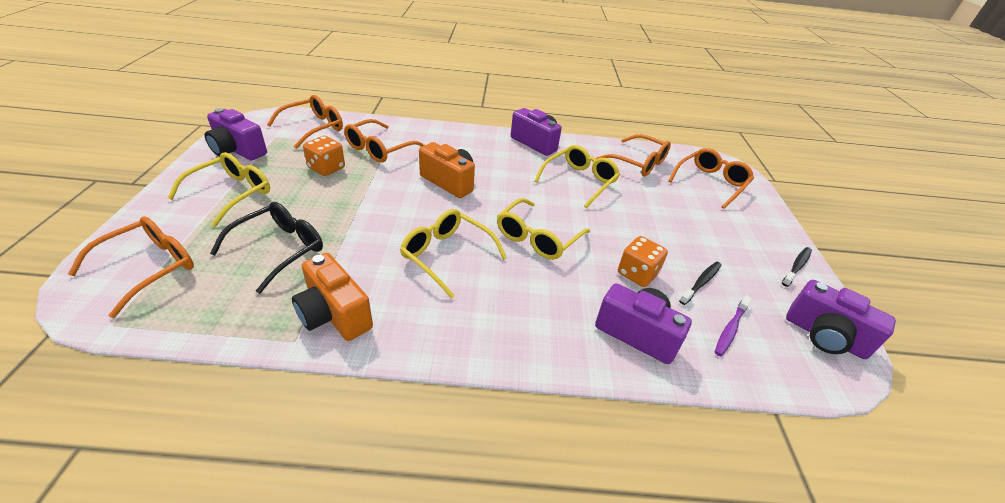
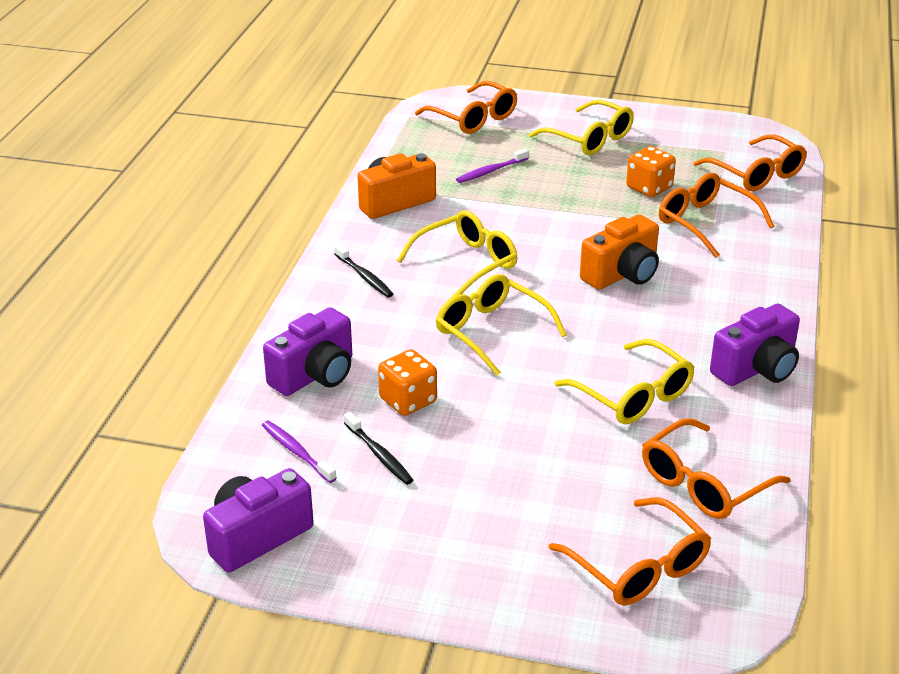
camera: 105 degrees right, 5 degrees down
(237, 150) = (683, 132): purple camera -> none
(280, 249) = (491, 171): black glasses -> purple toothbrush
(796, 266) = (389, 578): black toothbrush -> black toothbrush (364, 276)

